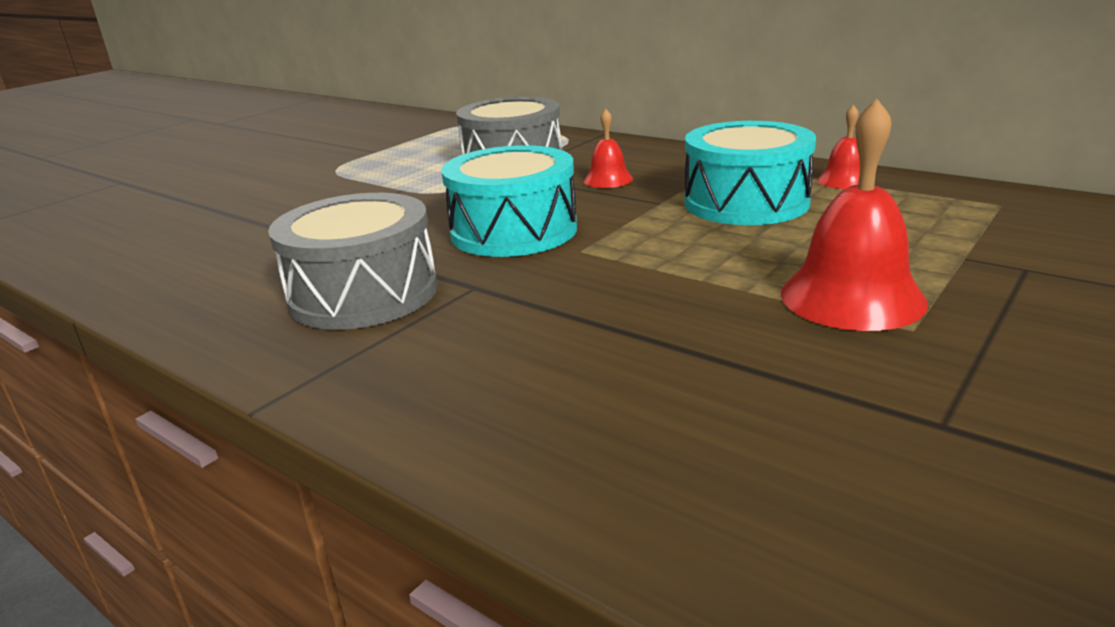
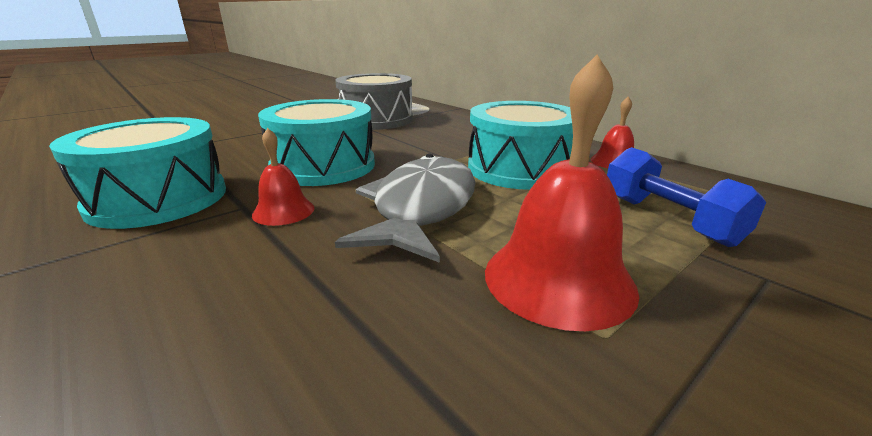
camera: 10 degrees right, 0 degrees up
(363, 294) = (158, 199): grey drum -> turquoise drum
(608, 179) = (429, 138): red bell -> red bell (283, 211)
(674, 259) = (421, 208): none -> grey fish
(925, 233) = (667, 219): none -> blue dumbbell

